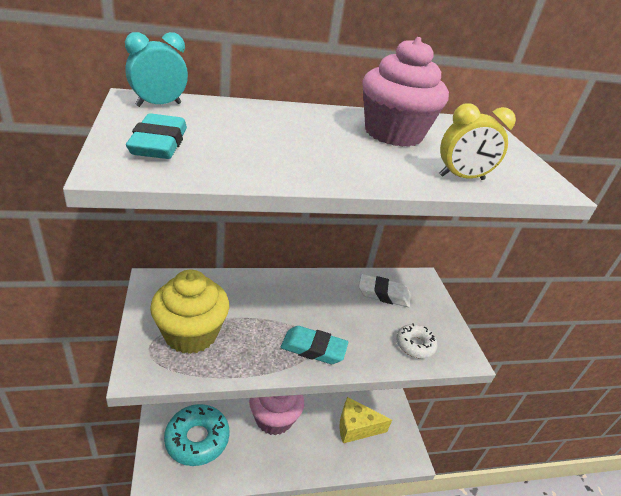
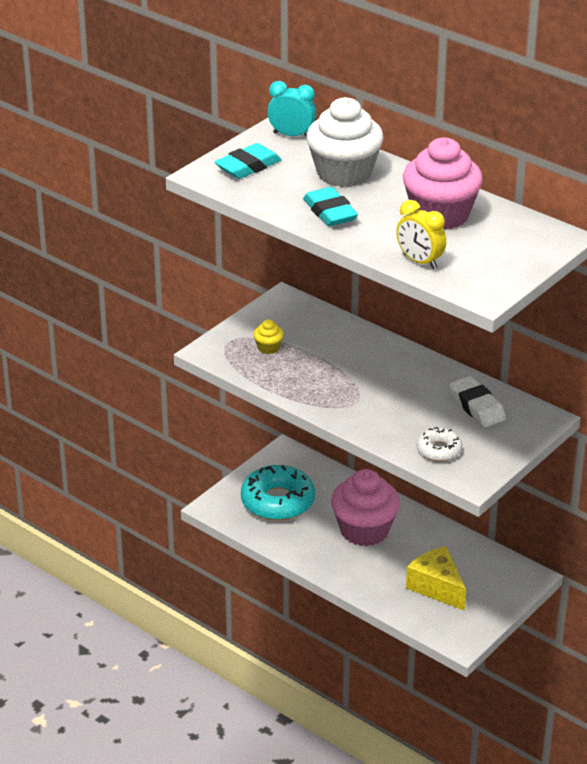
camera: 55 degrees right, 0 degrees up
(191, 334) = (268, 348): yellow cupcake -> yellow cupcake, size x0.43
(262, 124) = (344, 173): none -> white cupcake
(313, 349) = (347, 405): turquoise eraser -> turquoise eraser (330, 212)

